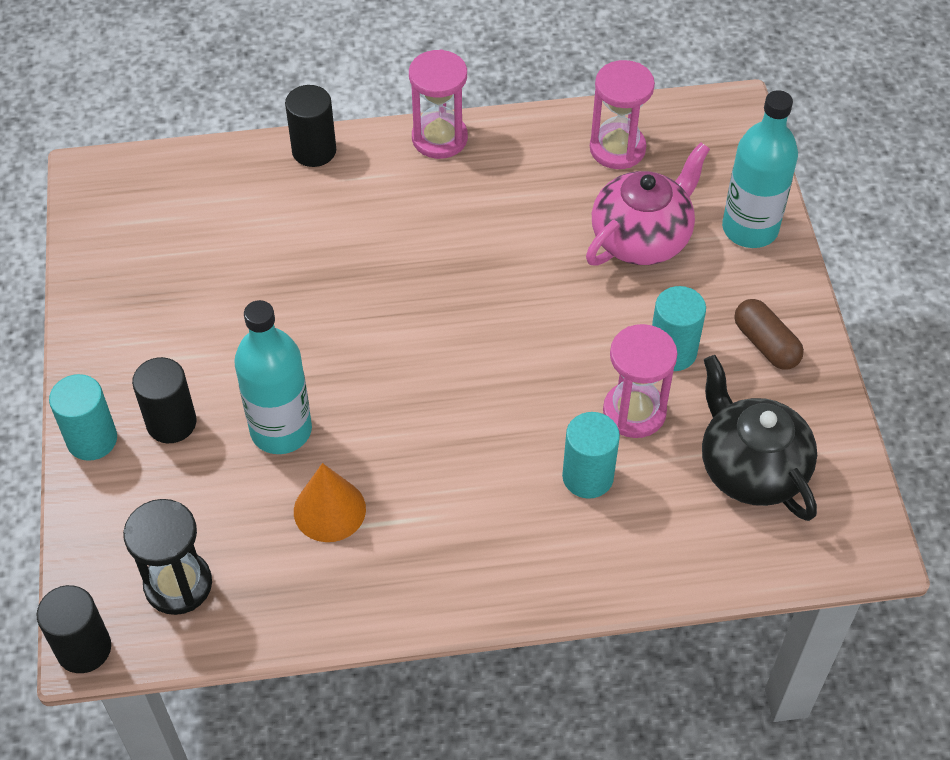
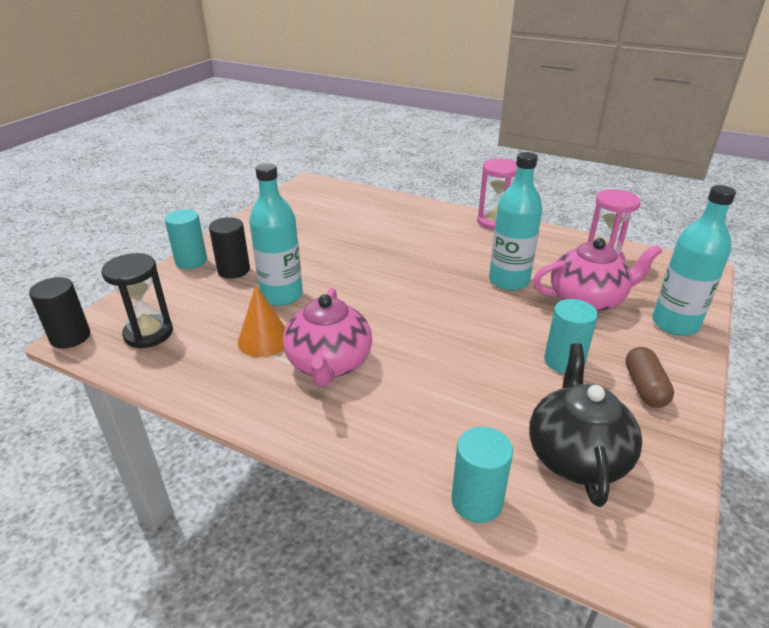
camera: 35 degrees right, 20 degrees down
(314, 151) = (422, 206): black cylinder -> none
(435, 500) = (329, 364): none -> pink teapot
(534, 251) = (509, 281): none -> turquoise bottle
(587, 477) = (440, 400): turquoise cylinder -> turquoise cylinder (477, 501)
(634, 412) = (507, 380): pink hourglass -> none

